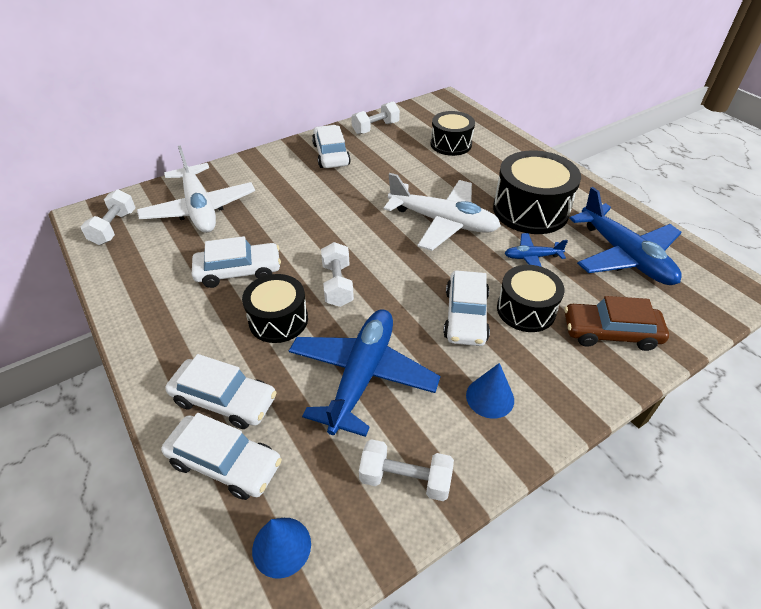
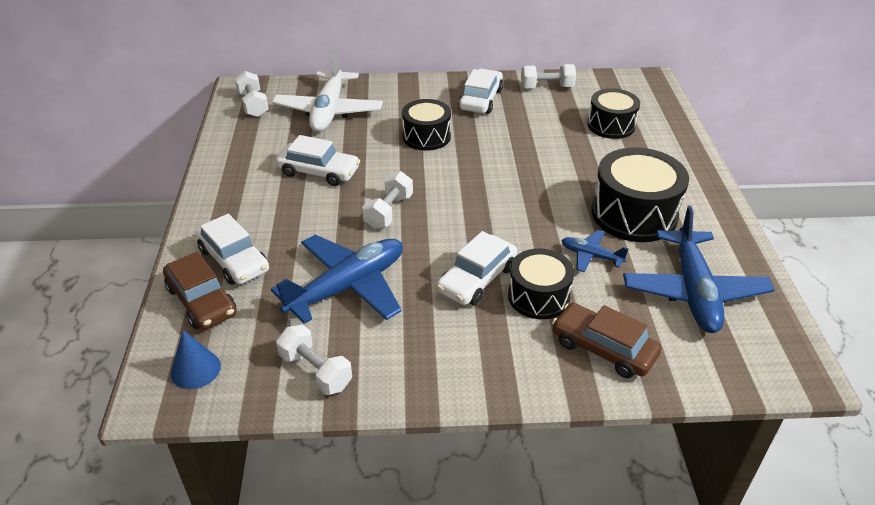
camera: 30 degrees right, 5 degrees down
(114, 228) = (253, 105): white dumbbell -> white dumbbell turned 60 degrees counterclockwise
(225, 463) = (201, 301): white car -> brown car
(278, 320) = (319, 220): black drum -> black drum (426, 136)
(443, 222) = (532, 194): white plane -> none
(490, 397) = (437, 348): blue cone -> none

